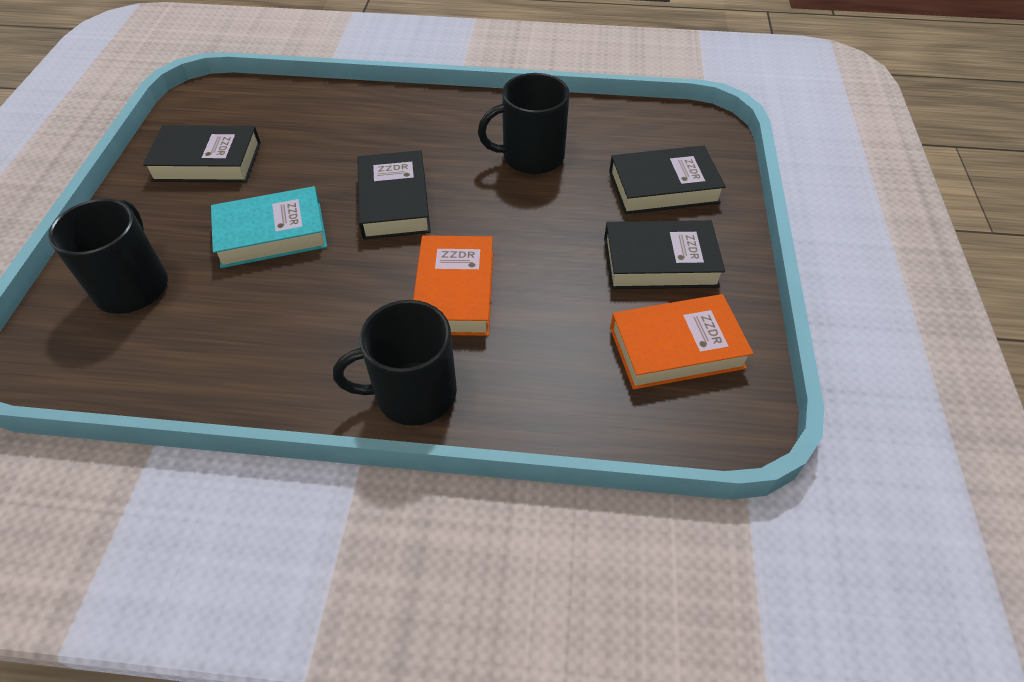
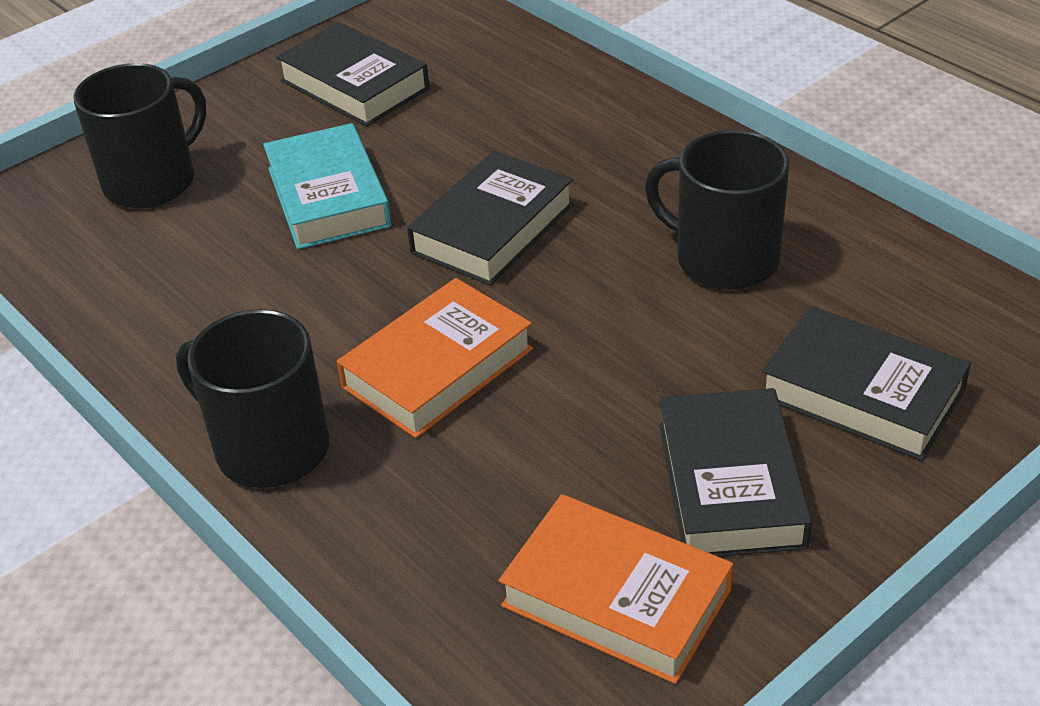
camera: 45 degrees right, 10 degrees down
(272, 234) = (328, 197): turquoise book -> turquoise book turned 45 degrees clockwise
(660, 262) = (730, 484): black book -> black book turned 45 degrees clockwise

